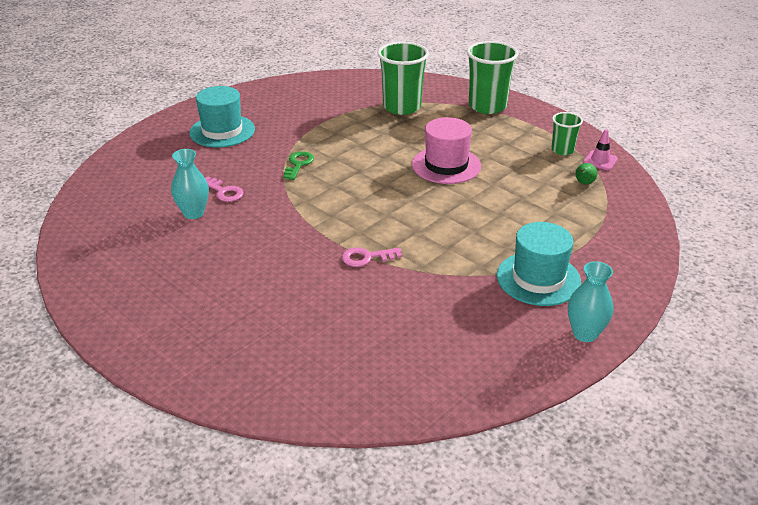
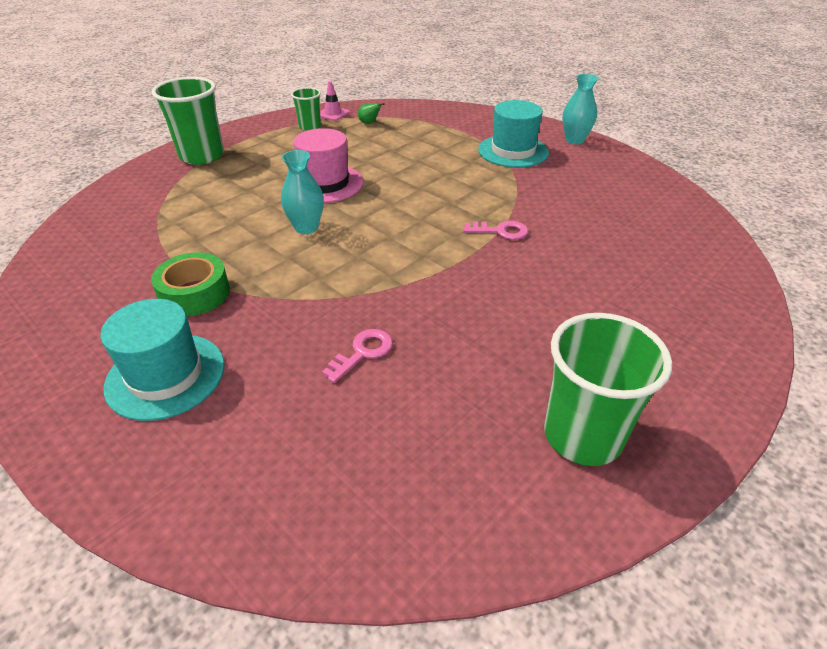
camera: 90 degrees left, 5 degrees up
(193, 213) = (419, 379): turquoise vase -> turquoise vase (306, 228)
(295, 129) = (195, 293): none -> green tape
(298, 164) = (299, 286): green key -> none
(366, 257) = (500, 231): pink key -> pink key turned 75 degrees counterclockwise
(402, 107) = (173, 207): green cup -> green cup (583, 435)

